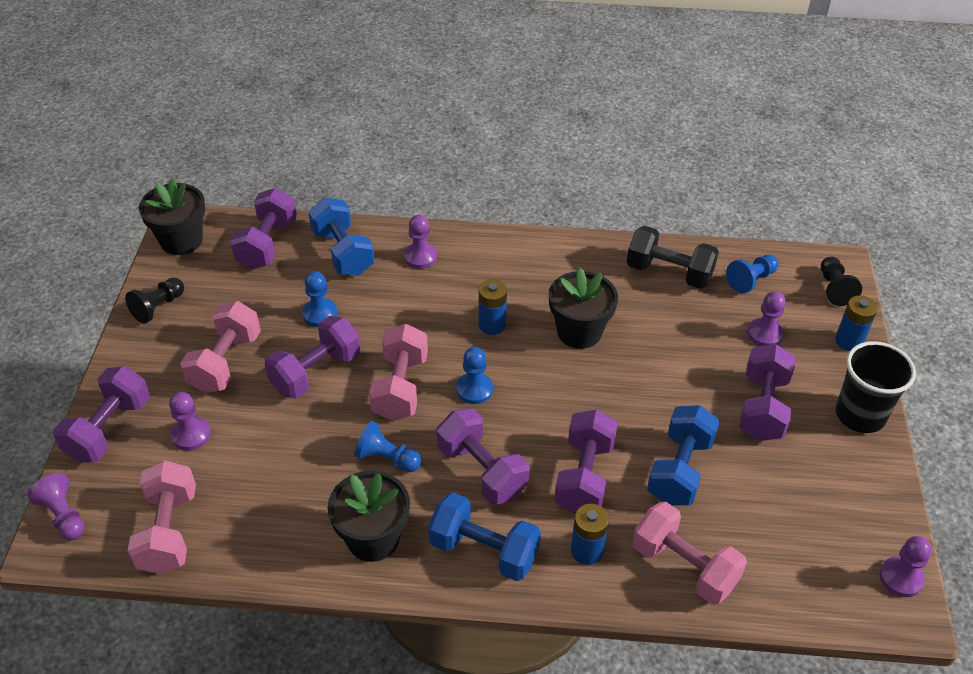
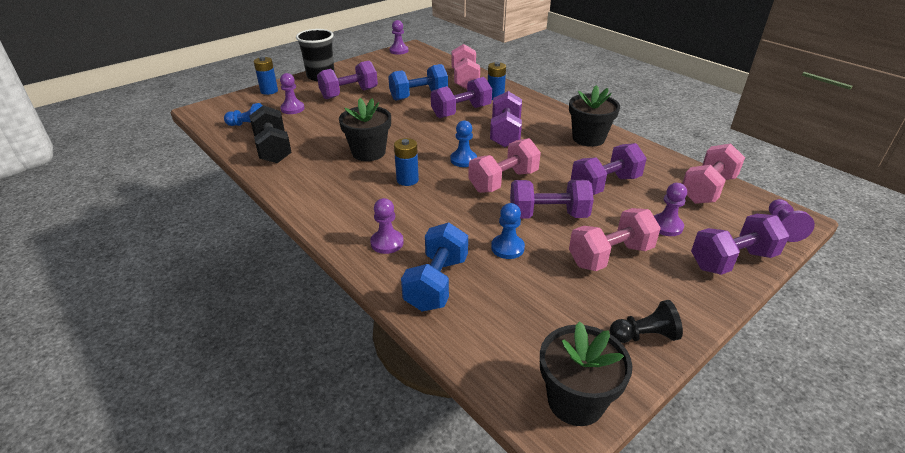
camera: 135 degrees left, 10 degrees down
(267, 244) = (491, 334): purple dumbbell -> purple dumbbell (605, 185)
(387, 458) = (548, 158): blue pawn -> none
(484, 550) = (539, 114): blue dumbbell -> none
(834, 288) = (227, 105): black pawn -> none

